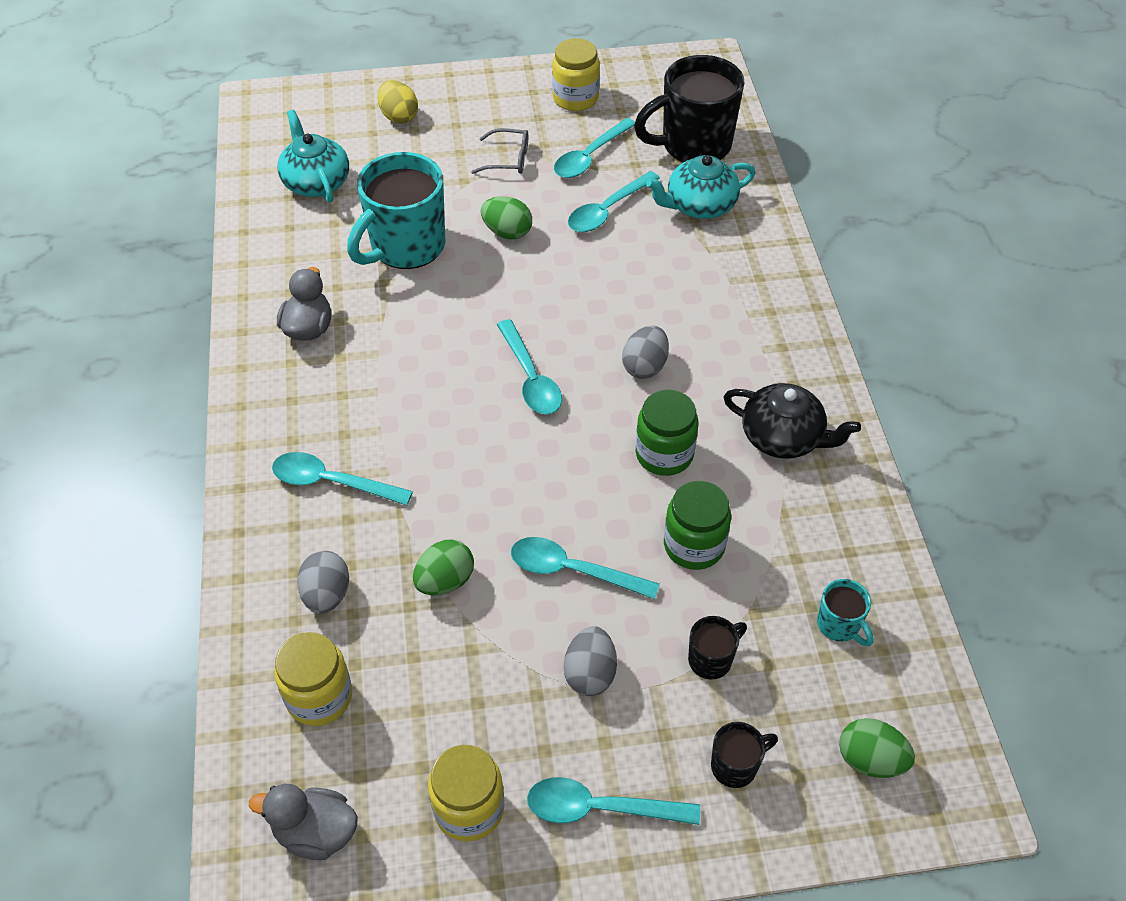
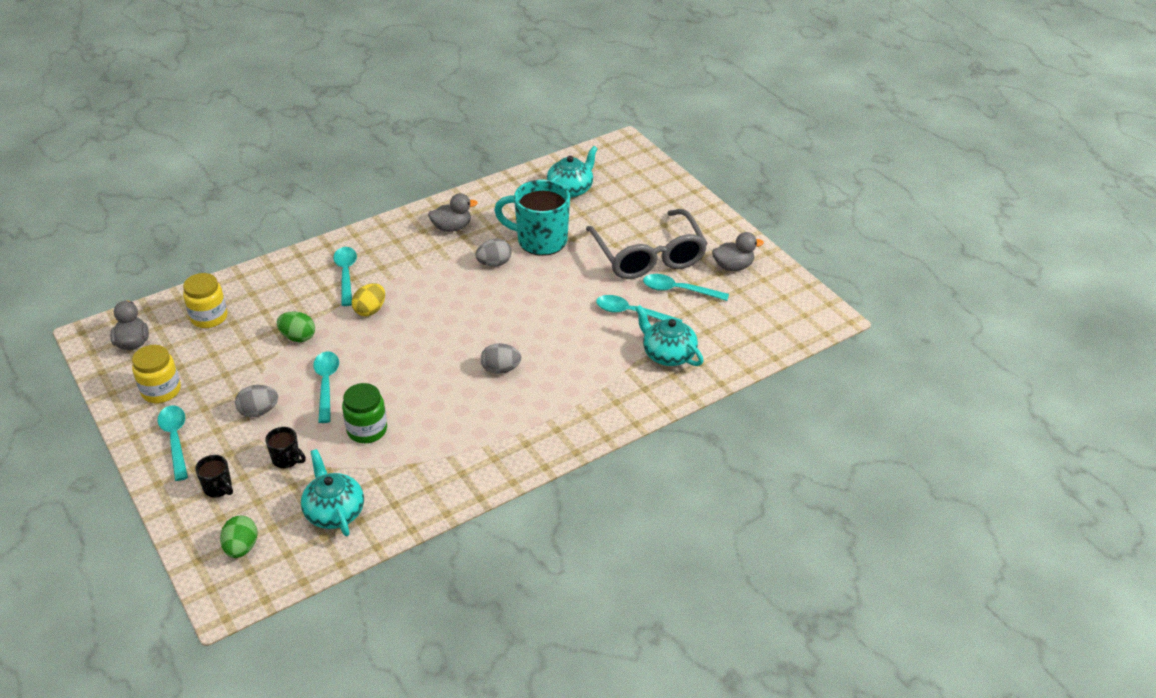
camera: 65 degrees right, 10 degrees down
(327, 595) = (272, 298): grey egg -> grey egg (494, 263)
(399, 116) = (653, 200): yellow egg -> yellow egg (370, 310)
(507, 232) = (580, 276): green egg -> none
(508, 159) = (648, 256): grey glasses -> grey glasses, size x2.48
(530, 378) = (463, 324): turquoise spoon -> none
(575, 98) = (733, 266): yellow jar -> grey duck
(664, 454) = (432, 398): green jar -> none
(693, 145) = (729, 335): black mug -> none
(783, 437) = (475, 449): black teapot -> none
(839, 625) = (334, 511): turquoise mug -> turquoise teapot

